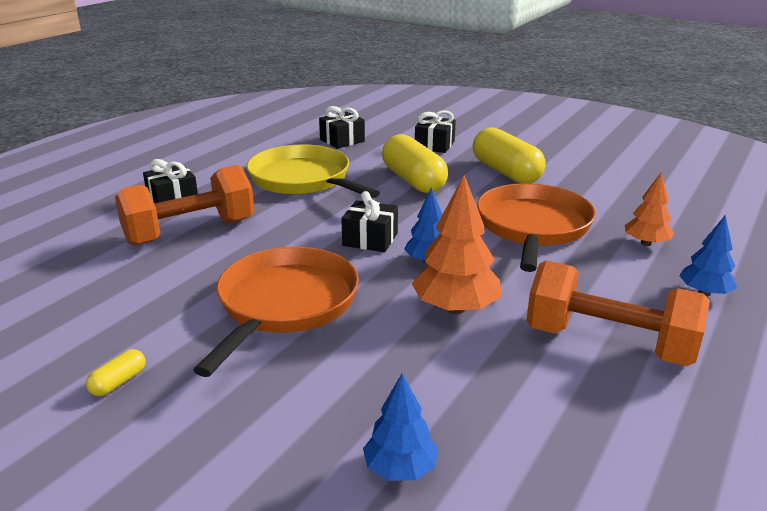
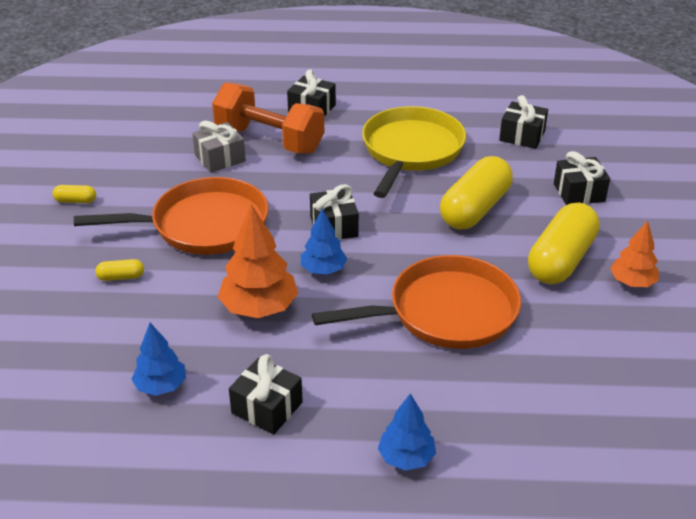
camera: 60 degrees right, 10 degrees up
(180, 265) = (220, 158): none -> grey gift
(318, 383) = (121, 277): none -> yellow capsule
(400, 469) = (56, 342): blue tree -> blue tree (161, 386)
(608, 343) = (267, 408): orange dumbbell -> black gift
(646, 243) = (481, 398): orange tree -> orange tree (632, 282)

